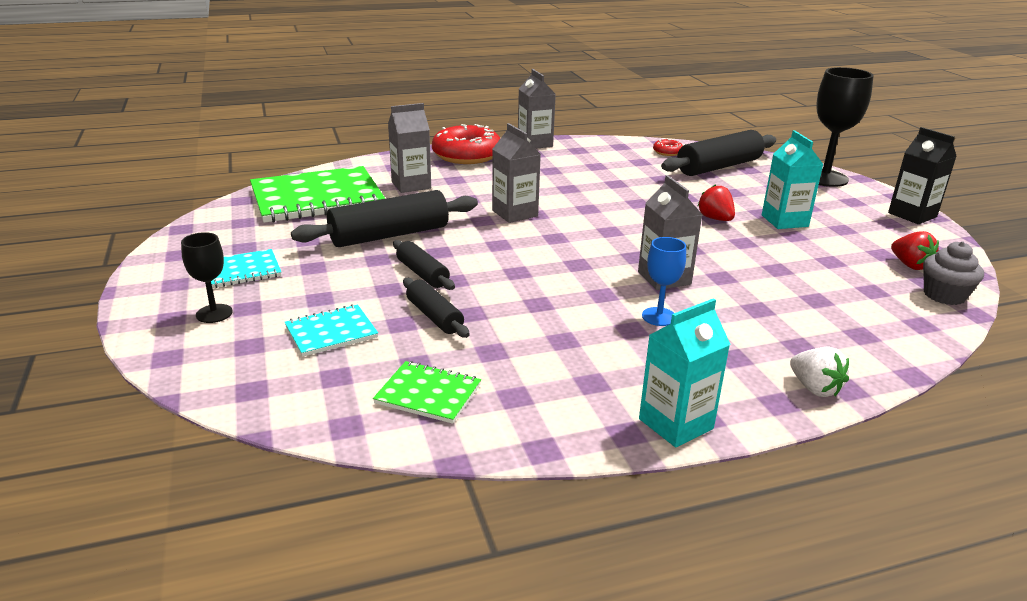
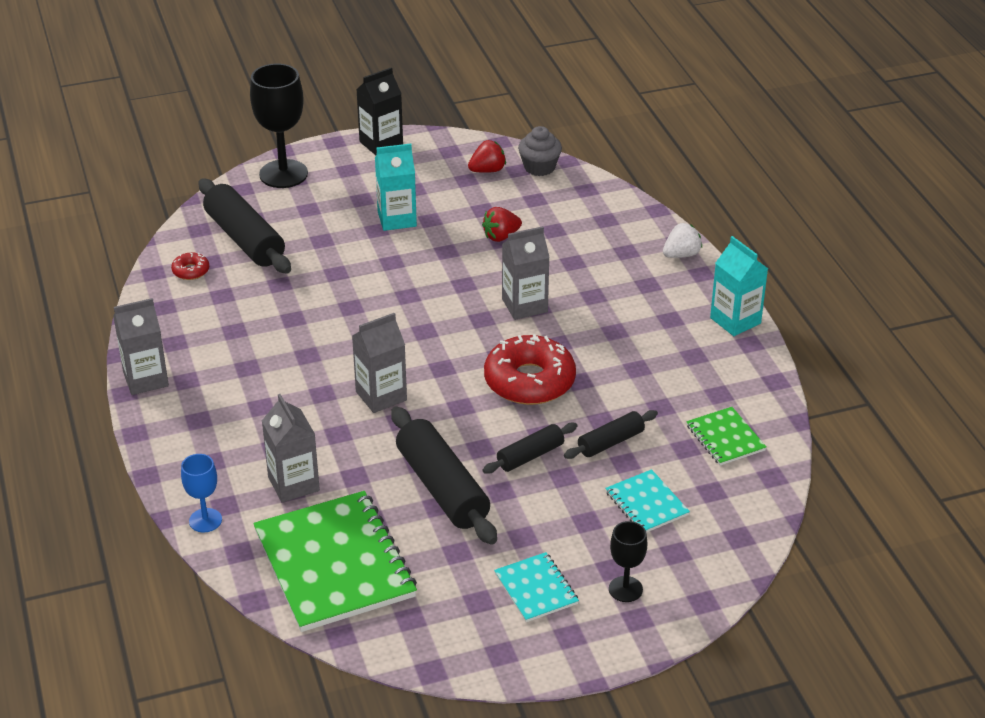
camera: 90 degrees left, 10 degrees up
(428, 394) = (725, 438): green notebook -> green notebook turned 45 degrees counterclockwise
(467, 155) = (186, 440): red donut -> red donut (529, 381)
(659, 317) = (593, 315): blue goblet -> blue goblet (205, 520)
(715, 219) = (393, 260): red strawberry -> red strawberry (501, 236)

